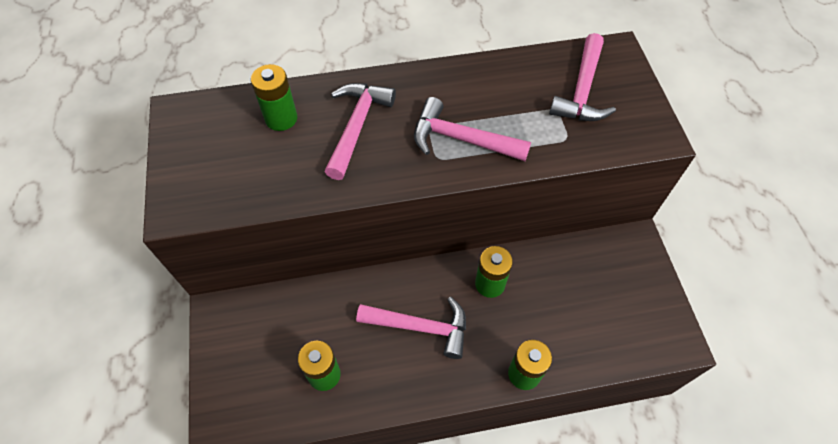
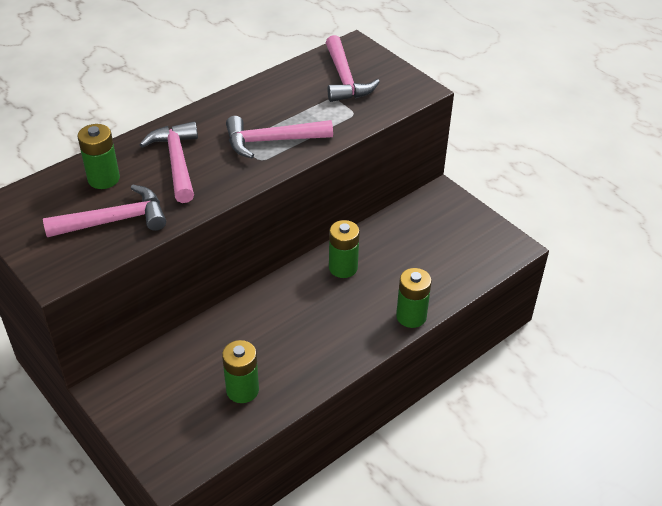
camera: 30 degrees left, 15 degrees down
(421, 327) = (305, 321): pink hammer -> pink hammer (115, 220)

